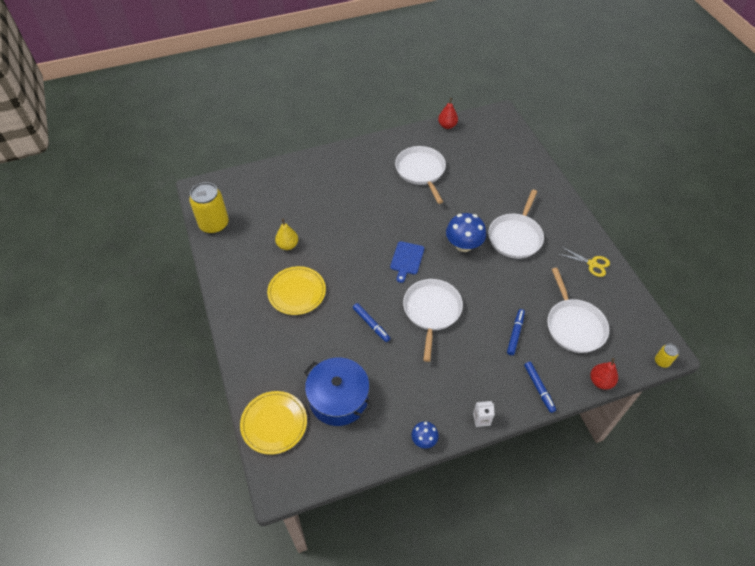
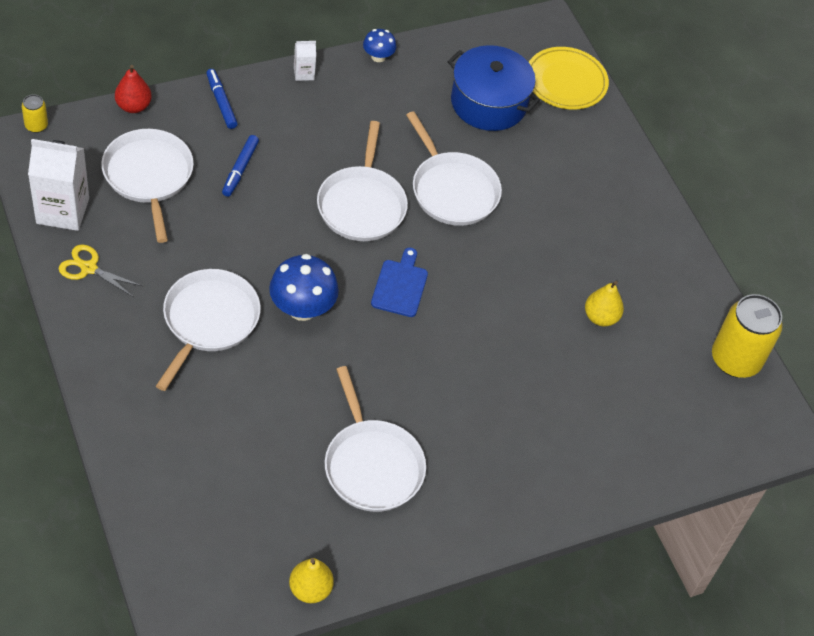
camera: 170 degrees right, 0 degrees up
(297, 292) = (570, 240): yellow plate -> none
(371, 324) = (452, 190): blue marker -> white pan
(447, 125) = (310, 589): red pear -> yellow pear
(620, 299) = (62, 211): none -> white carton

